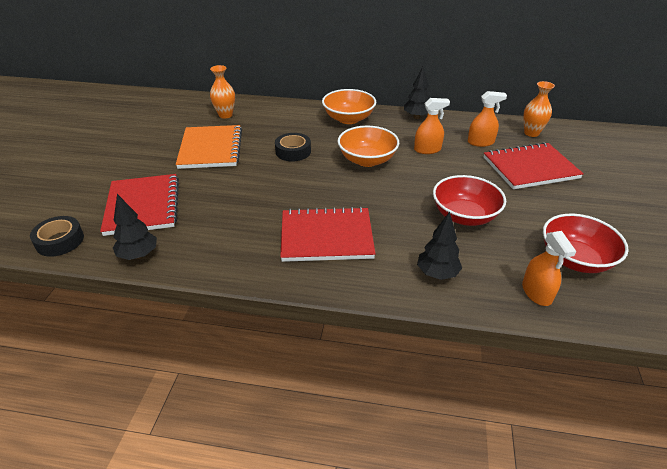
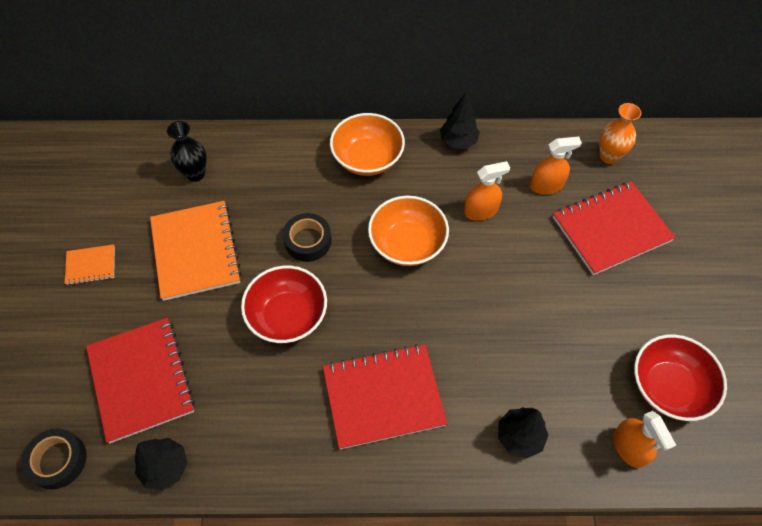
camera: 10 degrees left, 20 degrees up
(135, 148) = (91, 265): none -> orange notebook
(225, 115) = (195, 174): orange vase -> black vase
(464, 216) = (540, 333): red bowl -> red bowl (287, 316)

